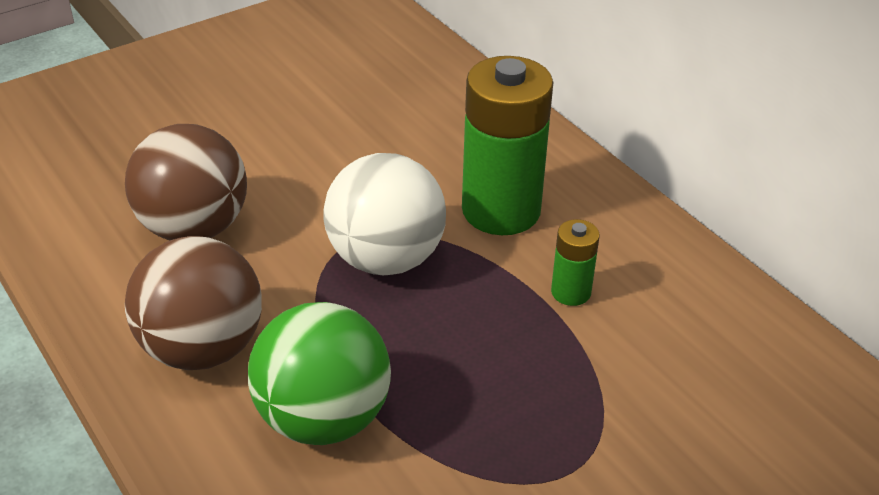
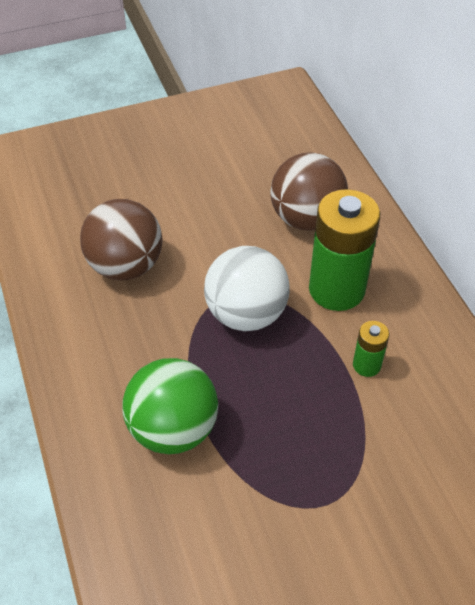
camera: 15 degrees right, 10 degrees up
(202, 348) = (109, 360): brown ball -> brown ball (306, 218)

